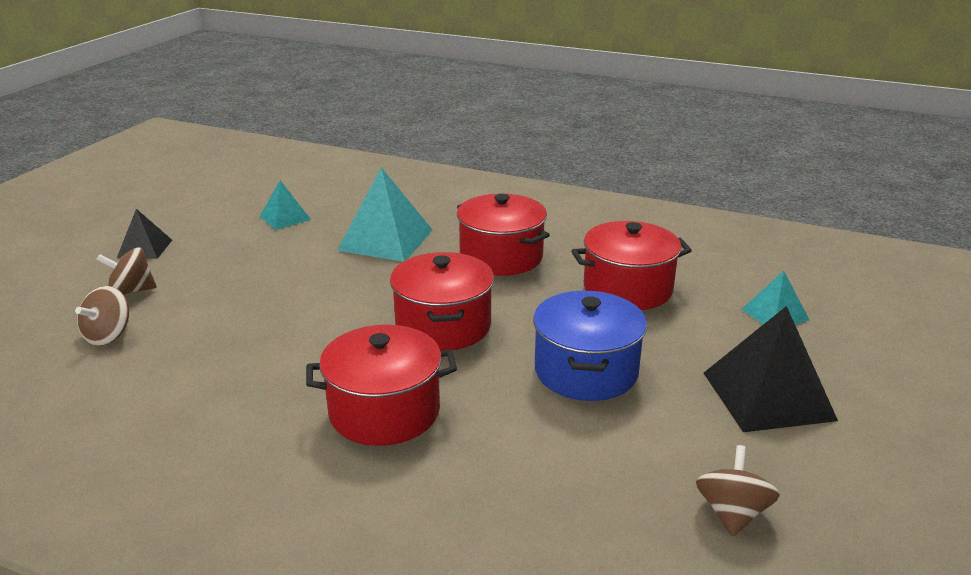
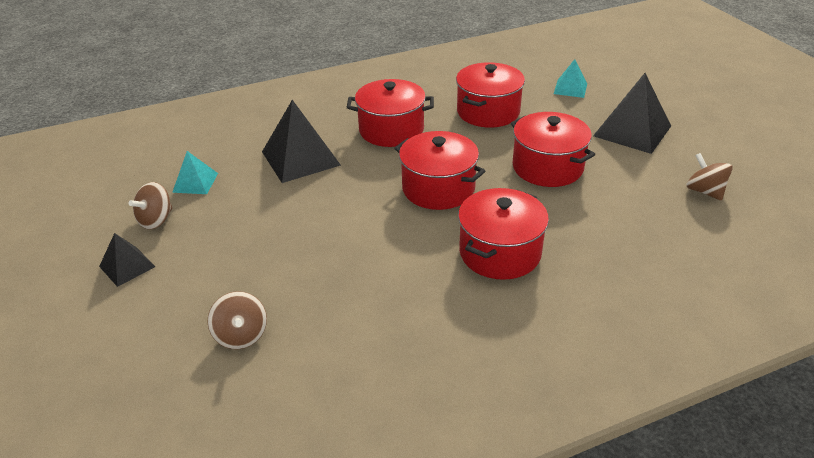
camera: 45 degrees left, 10 degrees up
(131, 291) = (188, 299): brown spinning top -> brown spinning top (156, 220)
(386, 240) = (301, 158): turquoise pyramid -> black pyramid
(586, 371) = (547, 167): blue pot -> red pot

